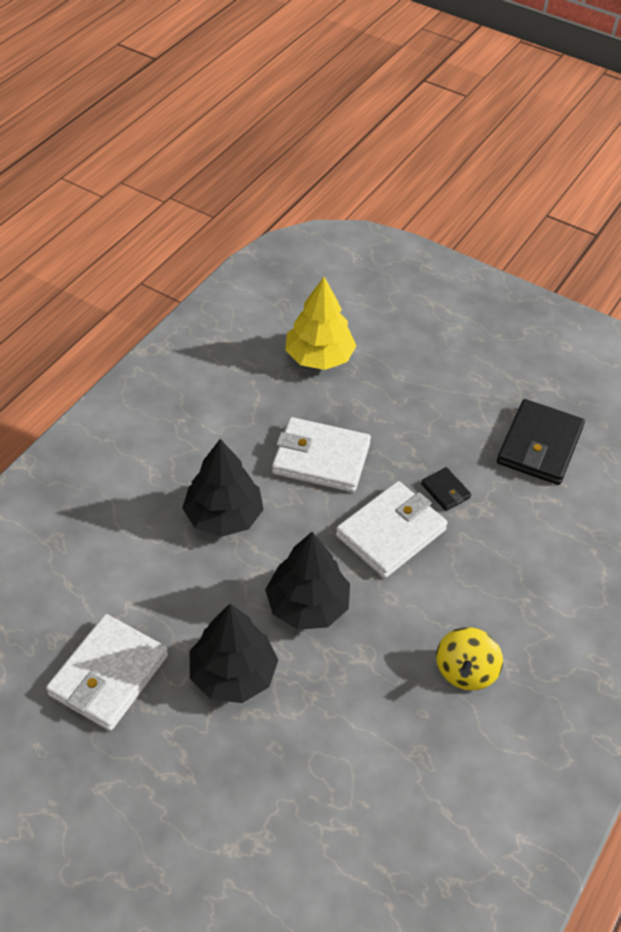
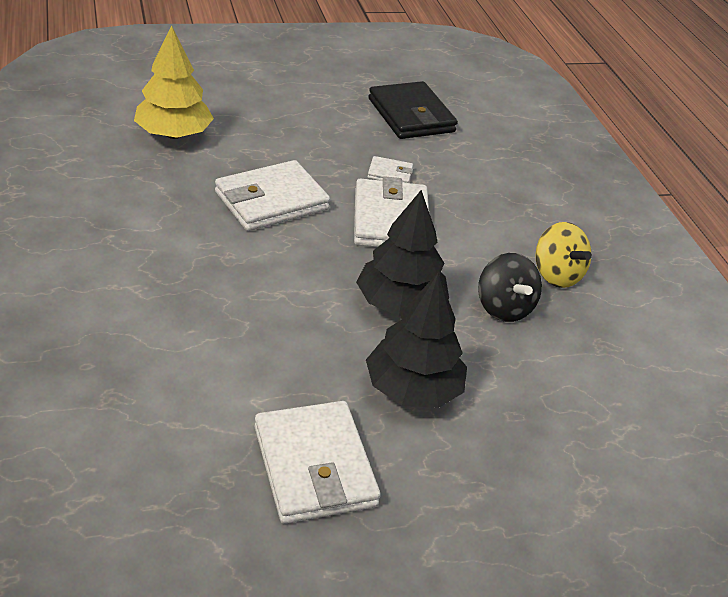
camera: 50 degrees left, 10 degrees down
(224, 516) = (247, 284): black tree -> none
(382, 665) = (503, 308): none -> black spinning top
(445, 491) = (390, 174): black wallet -> white wallet

